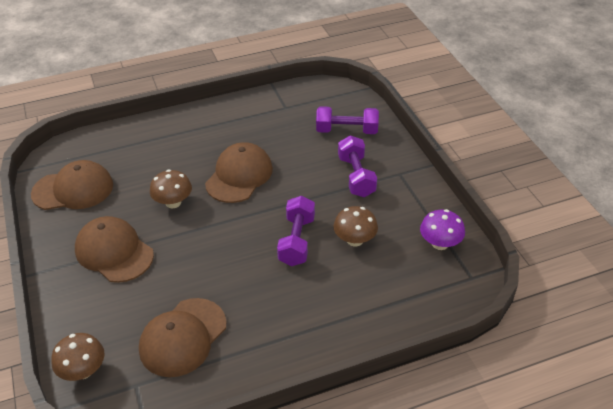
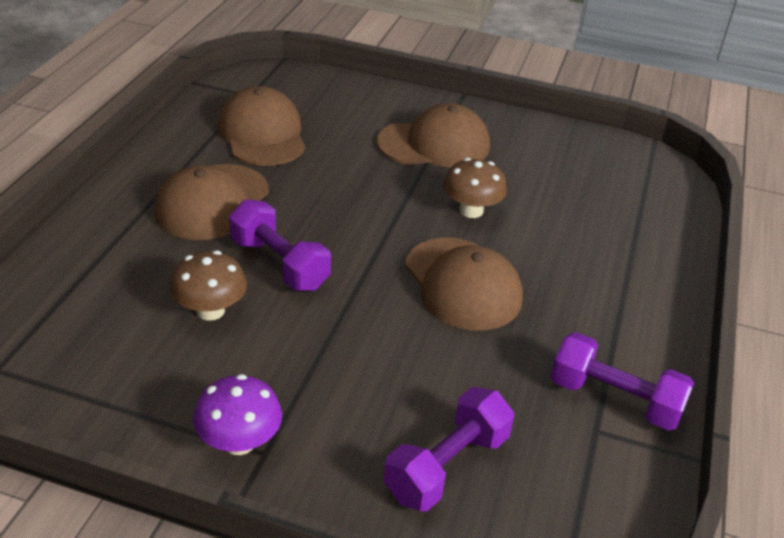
camera: 125 degrees right, 5 degrees down
(73, 189) = (578, 158): brown cap -> brown cap (212, 202)
(83, 370) = (304, 81): brown mushroom -> none
(356, 176) = (322, 396): purple dumbbell -> purple dumbbell (614, 399)
(440, 243) = (85, 384): purple mushroom -> purple mushroom (239, 442)

